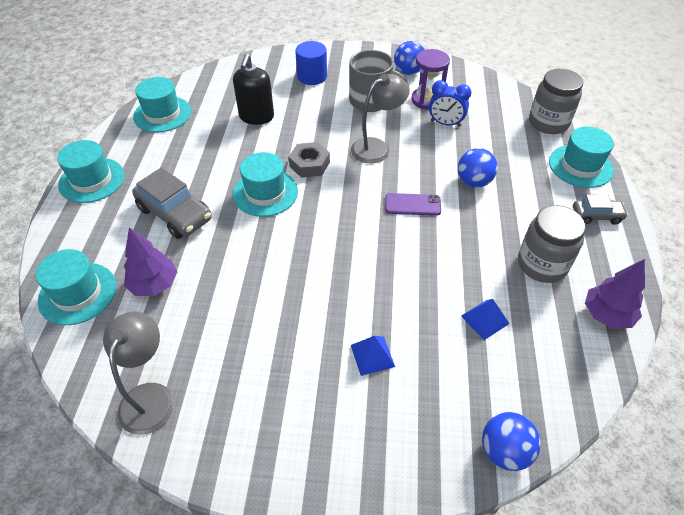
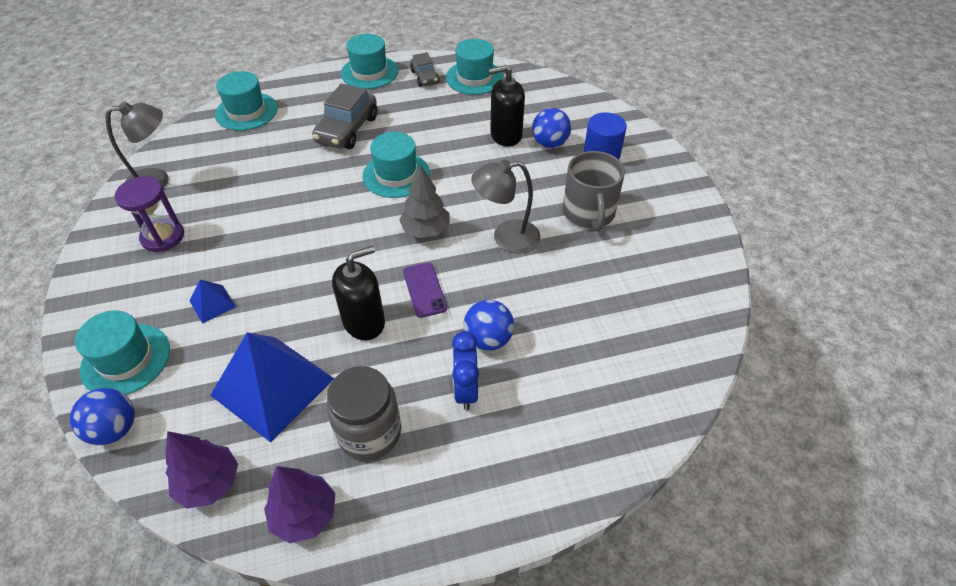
camera: 70 degrees right, 0 degrees up
(154, 285) = (264, 146): purple tree -> purple tree (209, 483)
(309, 164) = (451, 193): grey nut -> none
(346, 189) = (426, 230): none -> grey tree
(377, 147) = (506, 238): grey lamp -> grey lamp turned 135 degrees clockwise
(408, 72) = (672, 232): blue ball -> blue ball (549, 143)
(427, 100) = (624, 263): purple hourglass -> purple hourglass (163, 237)
(433, 248) = (364, 322): none -> black soap dispenser
(445, 123) = (586, 290): blue clock -> blue clock (465, 390)
(485, 319) = (272, 387): blue pyramid -> blue pyramid, size x2.25
(548, 123) = (658, 407): grey jar -> none
(580, 166) = (579, 459): turquoise hat -> turquoise hat (126, 359)
(596, 216) = (481, 489): grey car -> grey car (425, 77)

